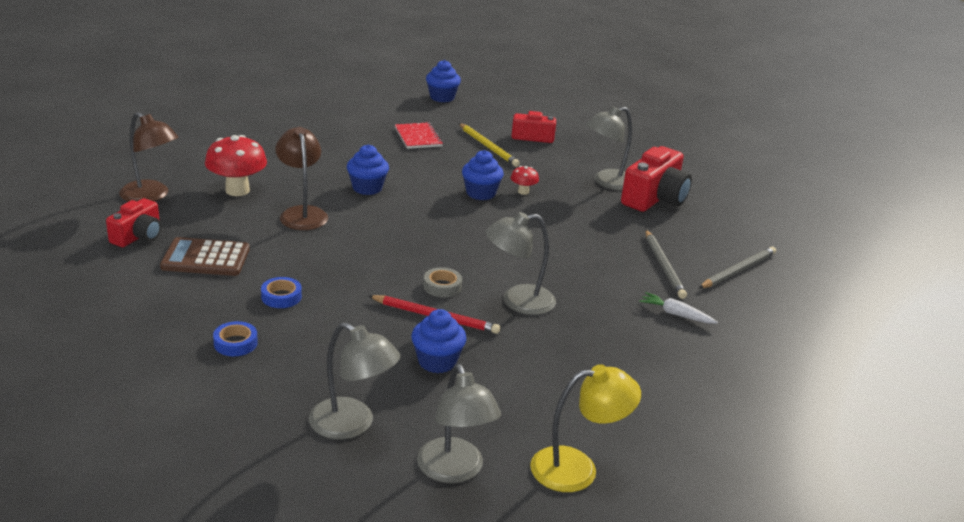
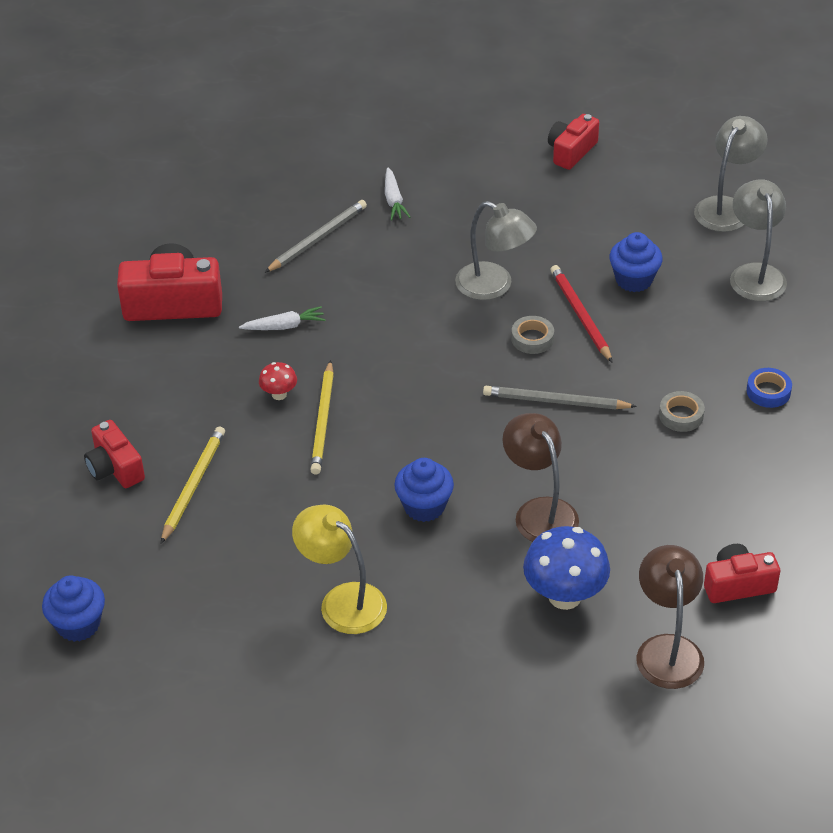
camera: 125 degrees left, 15 degrees up
(206, 258) = (700, 507): brown calculator -> none
(237, 190) = (564, 596): red mushroom -> blue mushroom
(281, 297) = (681, 415): blue tape -> grey tape
(302, 213) = (539, 511): brown lamp -> brown lamp turned 120 degrees clockwise
(418, 137) = (241, 558): red notebook -> none
(481, 193) = (323, 421): blue cupcake -> yellow pencil
(577, 468) = (648, 163): yellow lamp -> yellow lamp (342, 601)
(583, 218) = (284, 326): none -> white carrot
(607, 182) = (174, 351): grey lamp -> none
(647, 434) = (571, 151): none -> red camera
(738, 270) = (268, 197): grey pencil -> grey pencil (555, 401)

